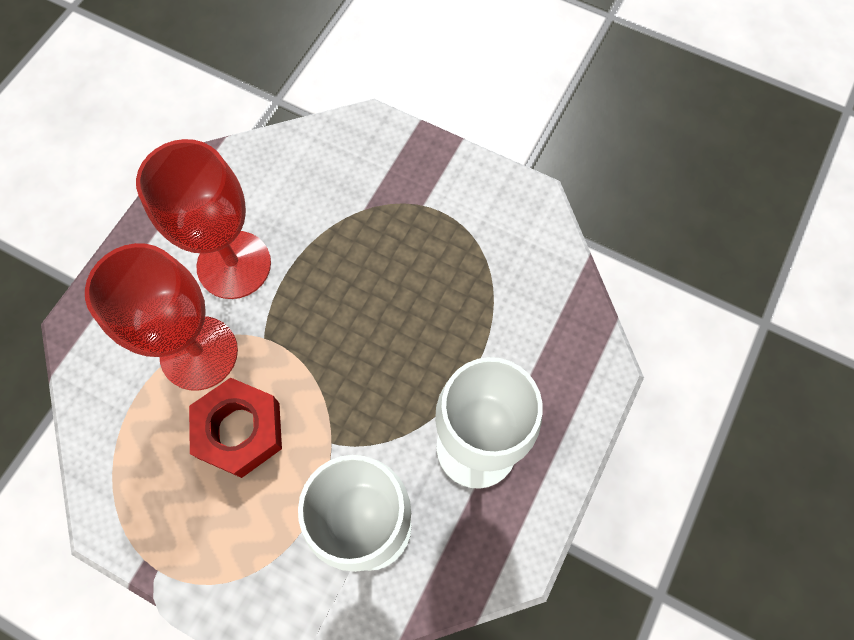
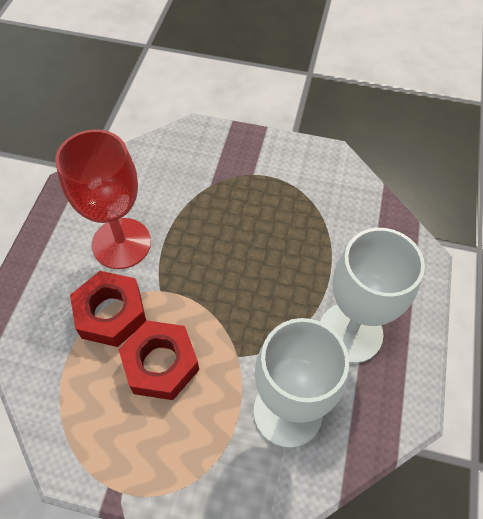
camera: 15 degrees left, 10 degrees down
(199, 353) = (111, 313): red goblet -> red nut

